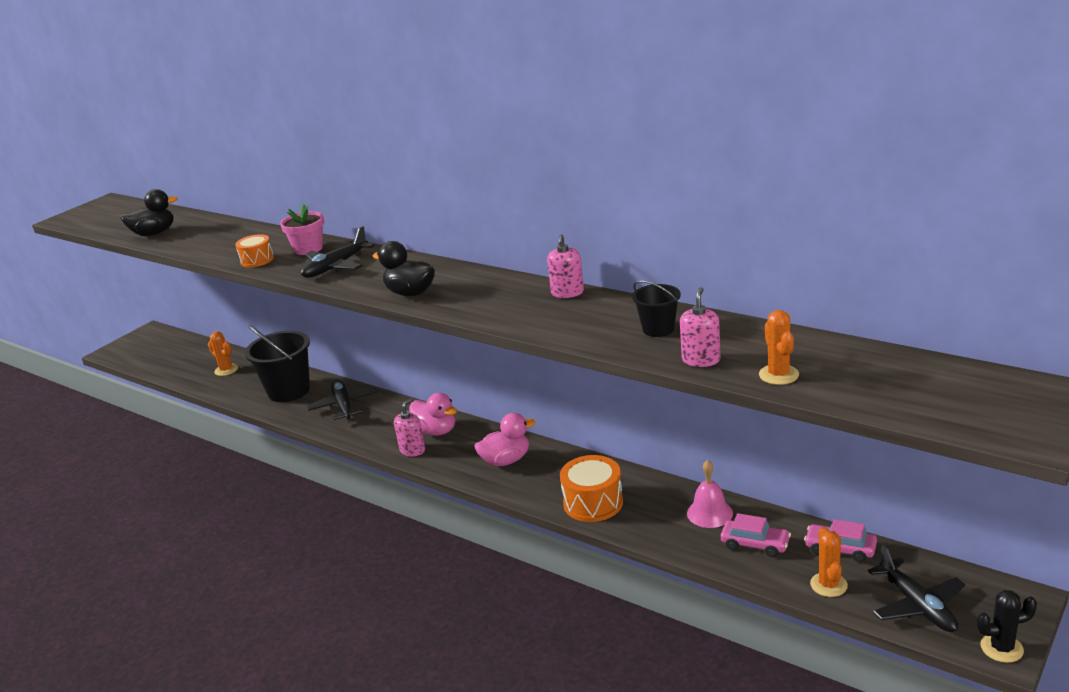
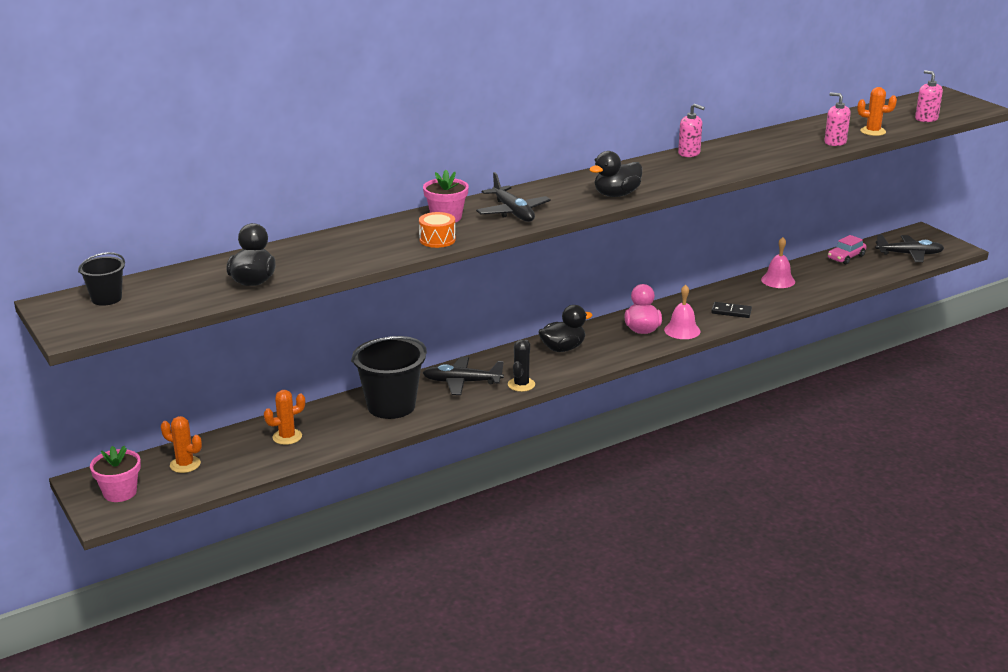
camera: 70 degrees left, 0 degrees up
(138, 346) = (120, 492): none -> pink flower pot
(412, 450) = (582, 363): pink soap dispenser -> pink soap dispenser (926, 119)
(436, 431) = (563, 348): pink duck -> black duck
(522, 484) = (682, 330): none -> pink bell
(593, 503) = (731, 312): orange drum -> black domino
(658, 329) = (780, 143): black bucket -> black bucket (106, 298)
(755, 544) = (822, 277): pink car -> none
(828, 585) = (876, 269): orange cactus -> orange cactus (185, 464)
(1001, 648) = (955, 247): black cactus -> black cactus (521, 385)

